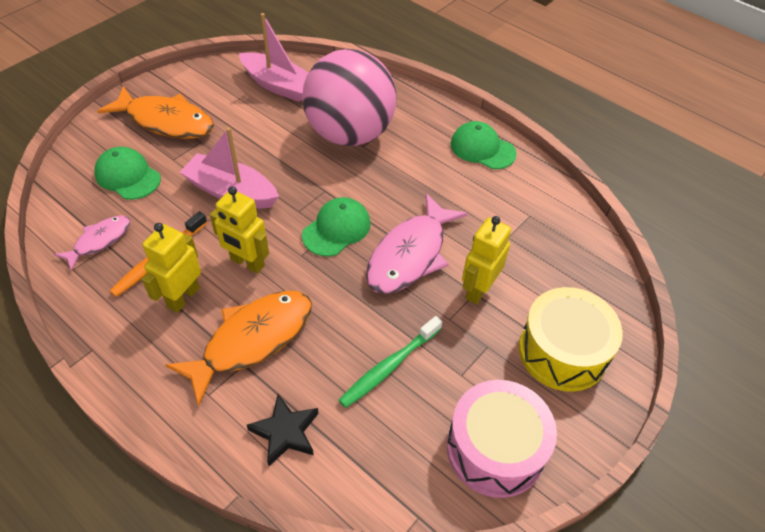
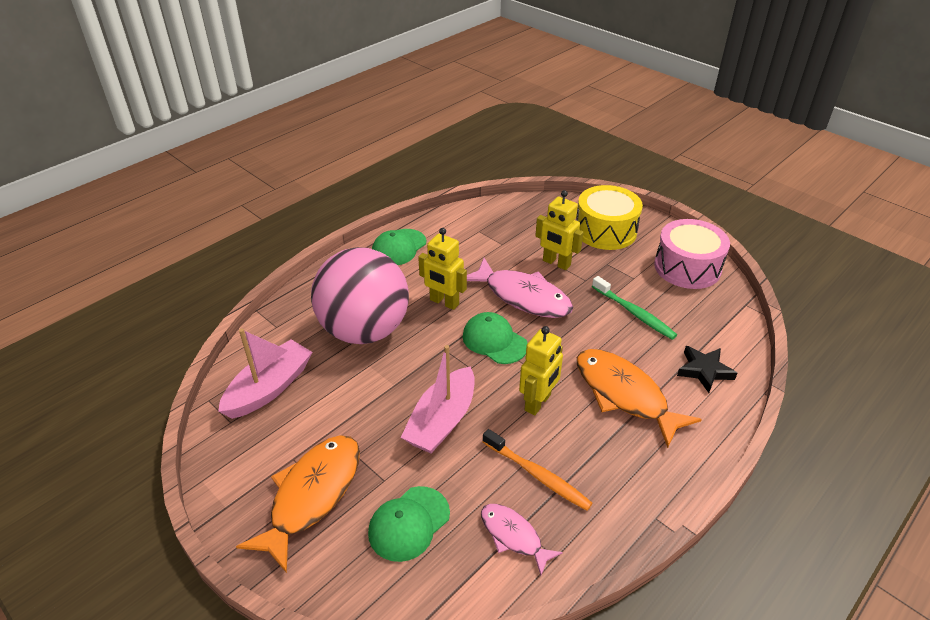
camera: 85 degrees left, 10 degrees down
(183, 297) = (584, 449): yellow robot -> yellow robot (444, 302)

